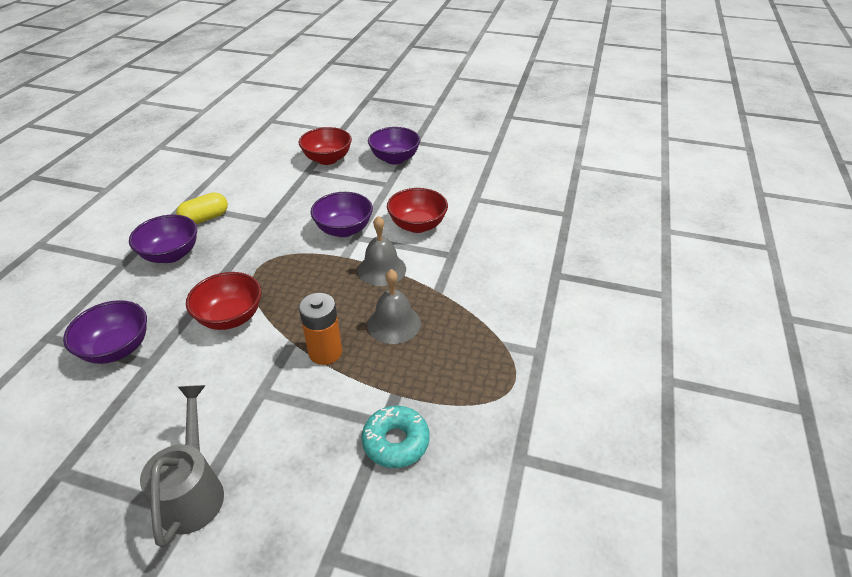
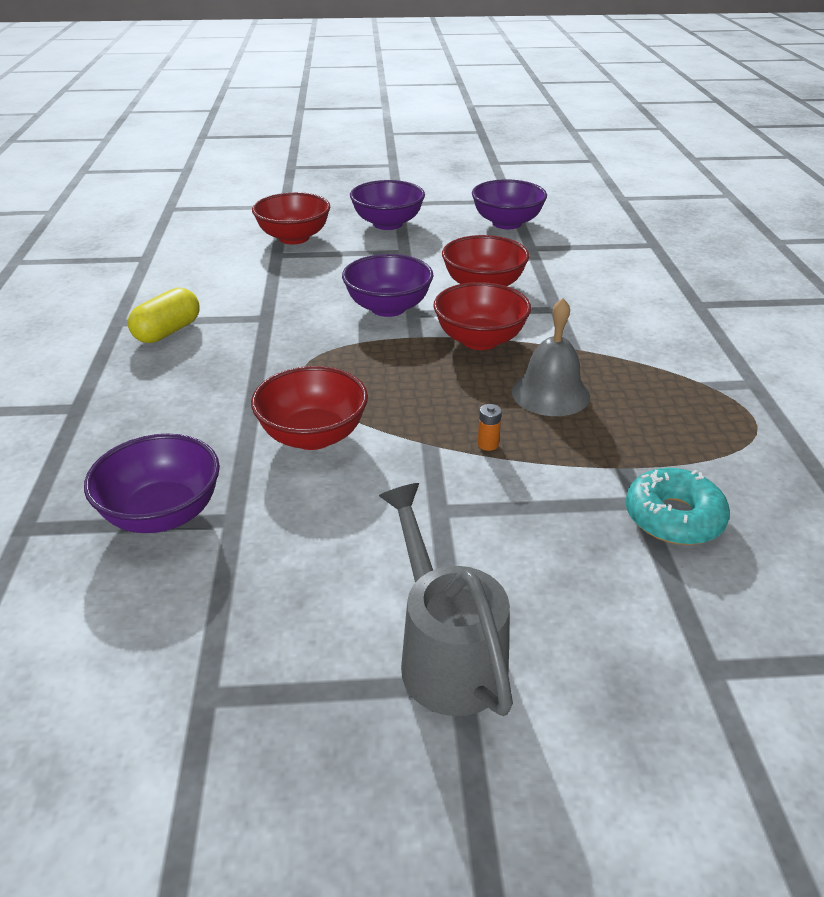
camera: 20 degrees left, 5 degrees down
(171, 254) = (150, 383): purple bowl -> purple bowl (507, 223)
(325, 352) = (488, 444): orange battery -> orange battery, size x0.42
(381, 269) = (480, 340): grey bell -> red bowl

